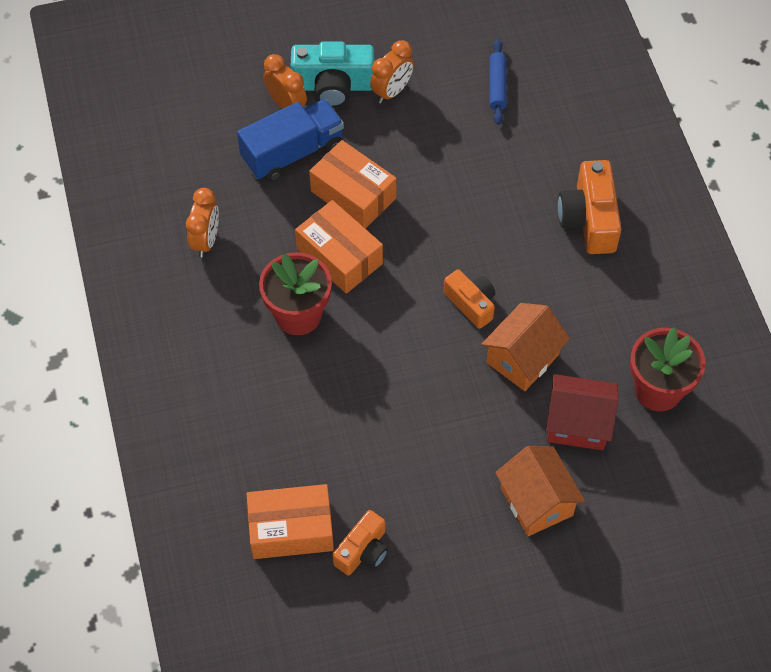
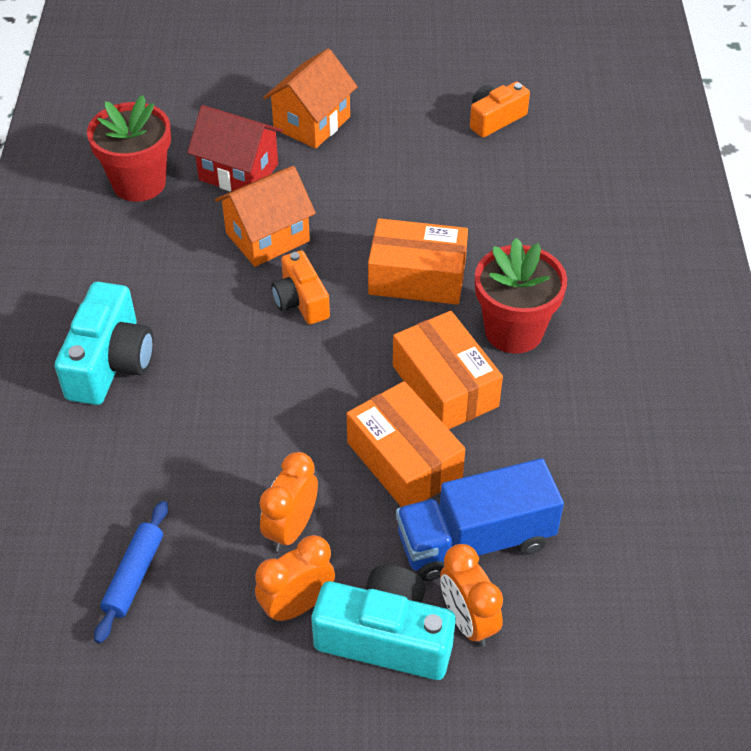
camera: 165 degrees left, 10 degrees down
(206, 241) = (620, 443): orange clock -> orange clock (291, 528)
(291, 529) = (563, 146): orange box -> orange box (417, 277)
(536, 502) = (312, 123): orange house -> orange house turned 45 degrees clockwise
(589, 219) = (110, 362): orange camera -> turquoise camera

